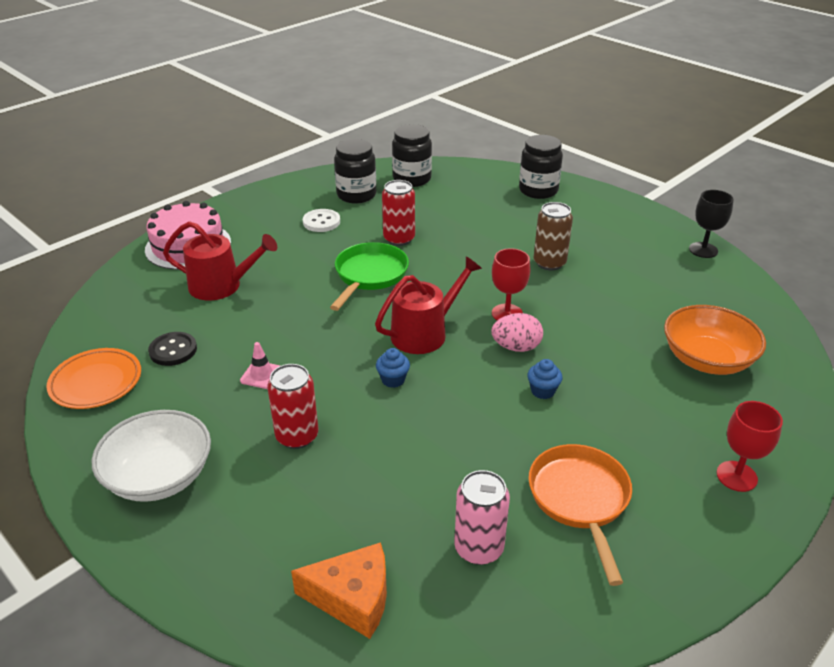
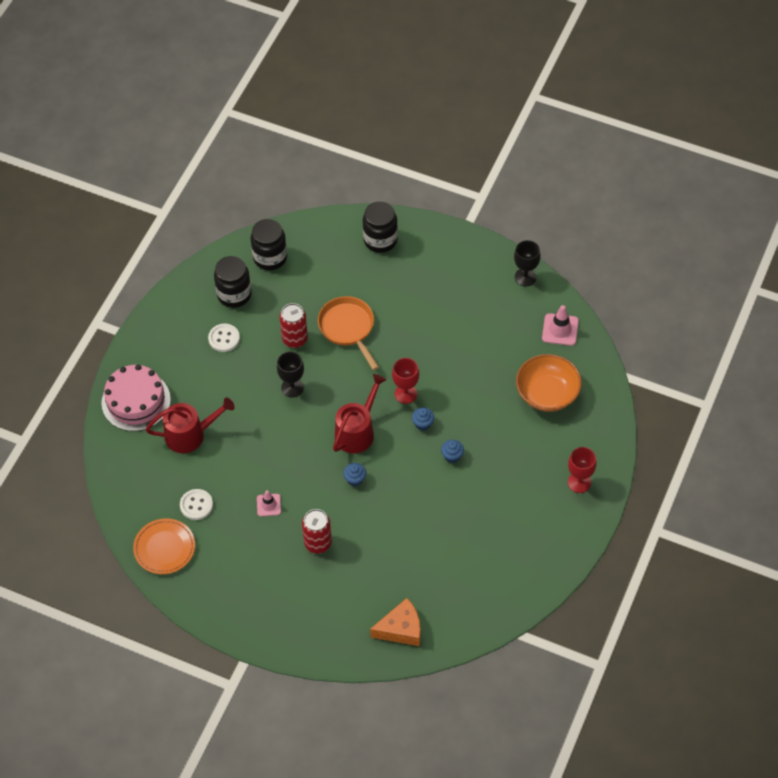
camera: 20 degrees left, 20 degrees up
(159, 476) = (254, 598): white bowl -> none
(173, 350) = (196, 505): black button -> white button
(369, 275) = (292, 387): green pan -> black goblet
(479, 548) = (453, 578): pink can -> none
(516, 347) = (423, 424): pink egg -> blue cupcake
(549, 263) = (417, 329): brown can -> none
(580, 499) = (497, 529): orange pan -> orange pan (348, 328)
(740, 303) = (560, 330): none -> pink traffic cone

